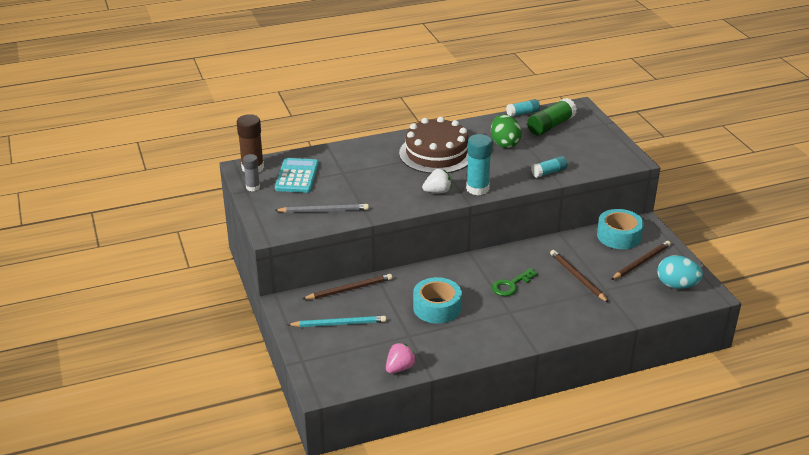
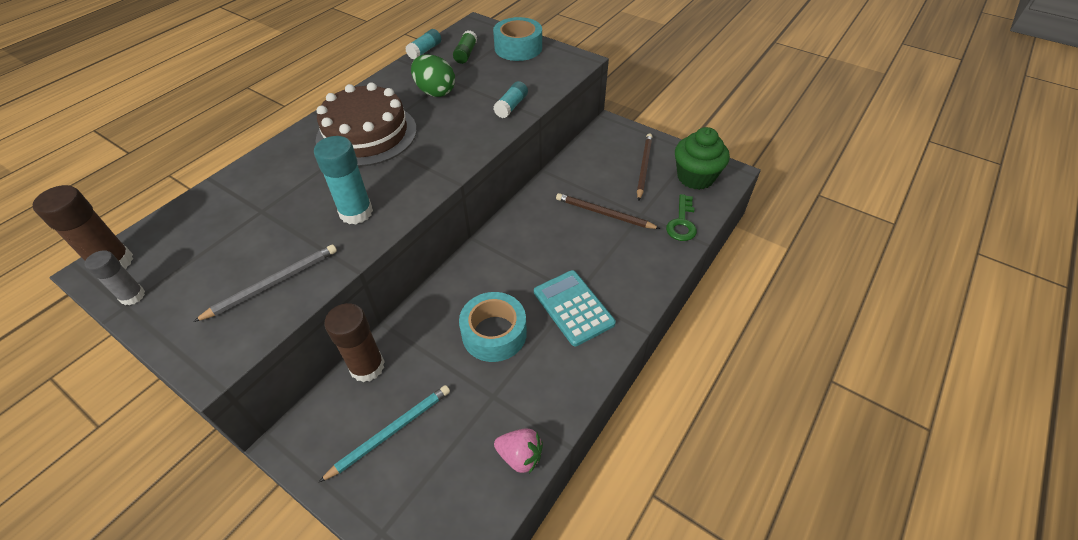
camera: 35 degrees left, 15 degrees up
(297, 176) = (195, 246): turquoise calculator -> turquoise calculator (573, 307)
(349, 289) = (367, 367): brown pencil -> brown glue stick
(400, 368) = (520, 456): pink strawberry -> pink strawberry turned 105 degrees clockwise
(437, 191) = (407, 184): white strawberry -> none
(477, 189) = (452, 159): turquoise glue stick -> turquoise glue stick (356, 212)
(511, 285) = (549, 257): green key -> green key (682, 223)
(550, 126) = (466, 54): green glue stick -> green glue stick, size x0.61
(619, 236) = (599, 148): turquoise tape -> turquoise tape (518, 48)
(676, 285) = (695, 177): turquoise egg -> green cupcake

